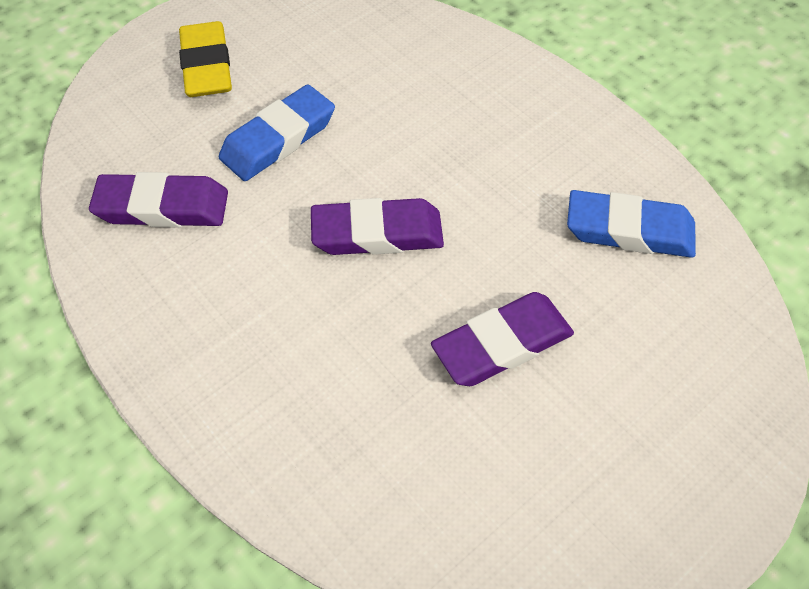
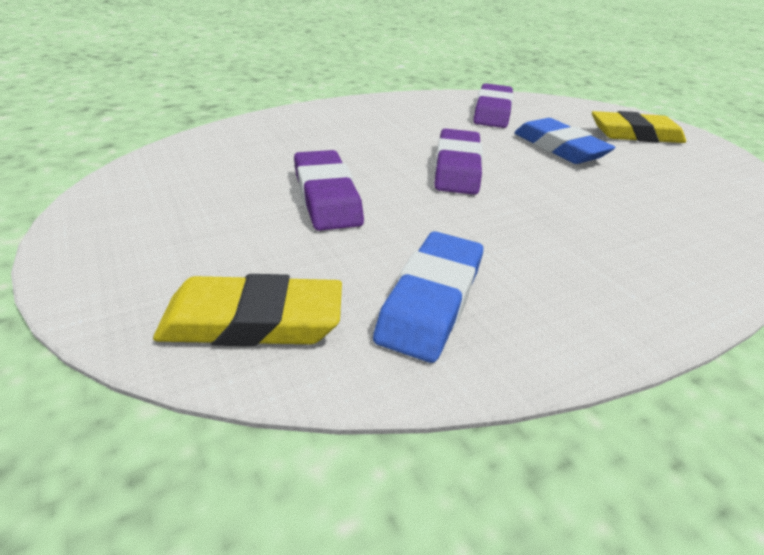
camera: 100 degrees right, 20 degrees down
(715, 338) = (252, 321): none -> yellow eraser

